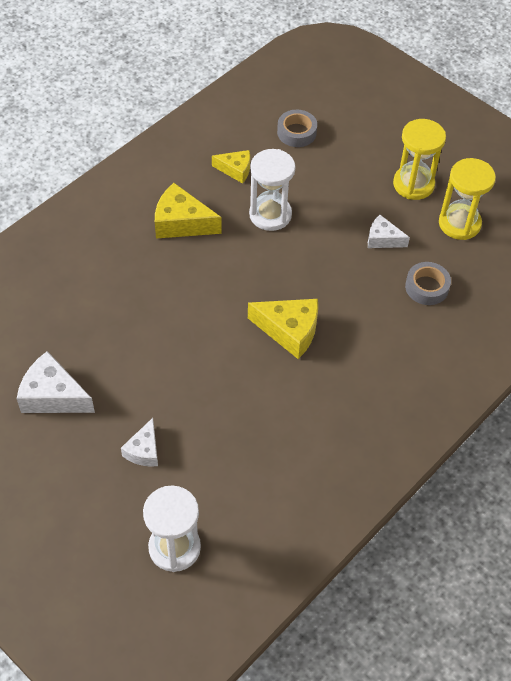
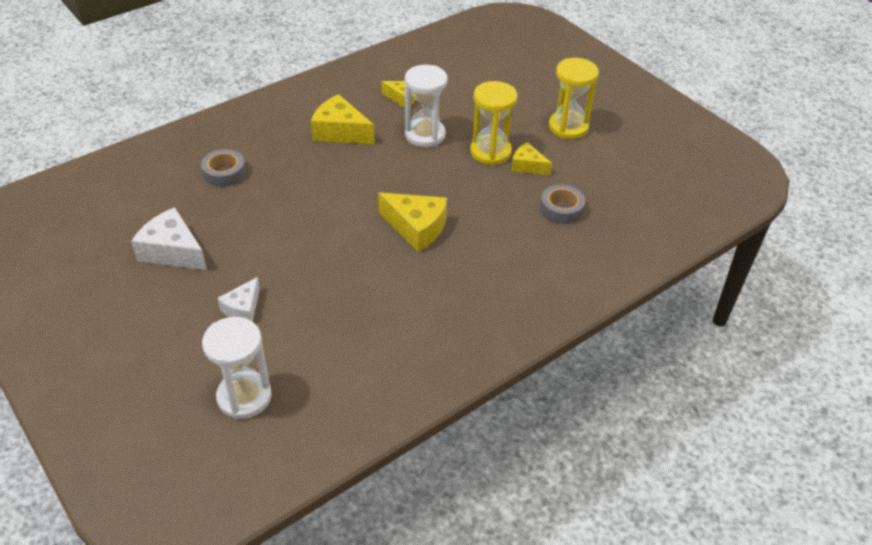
camera: 10 degrees right, 10 degrees down
(296, 132) = (467, 77): grey tape -> grey tape (224, 173)
(383, 239) = (527, 166): white cheese -> yellow cheese
(459, 223) = (606, 162): yellow hourglass -> yellow hourglass (490, 152)

